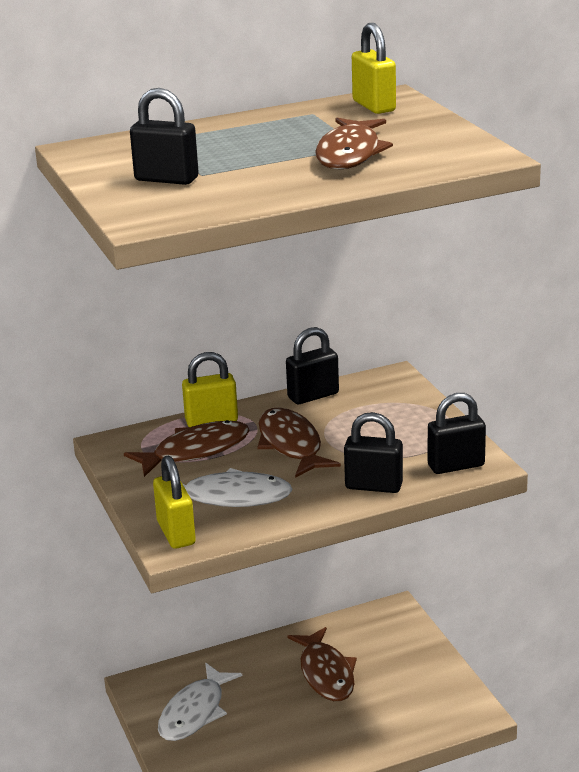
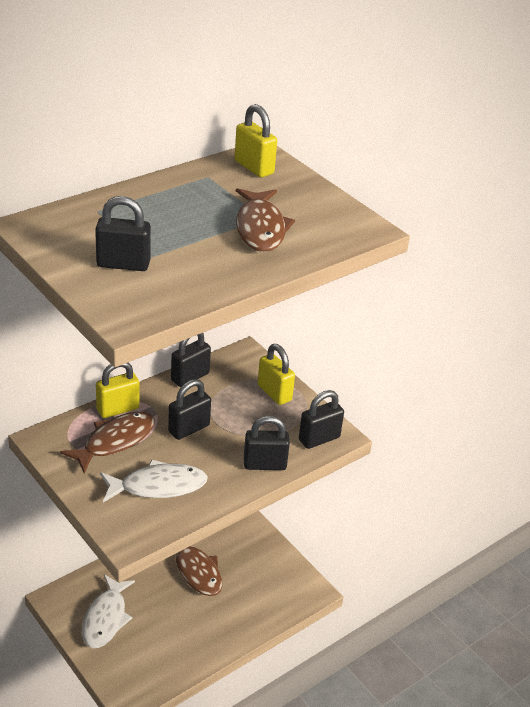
camera: 20 degrees left, 10 degrees up
(176, 533) = (127, 527): yellow padlock -> yellow padlock (274, 393)
(291, 445) = (189, 429): brown fish -> black padlock

